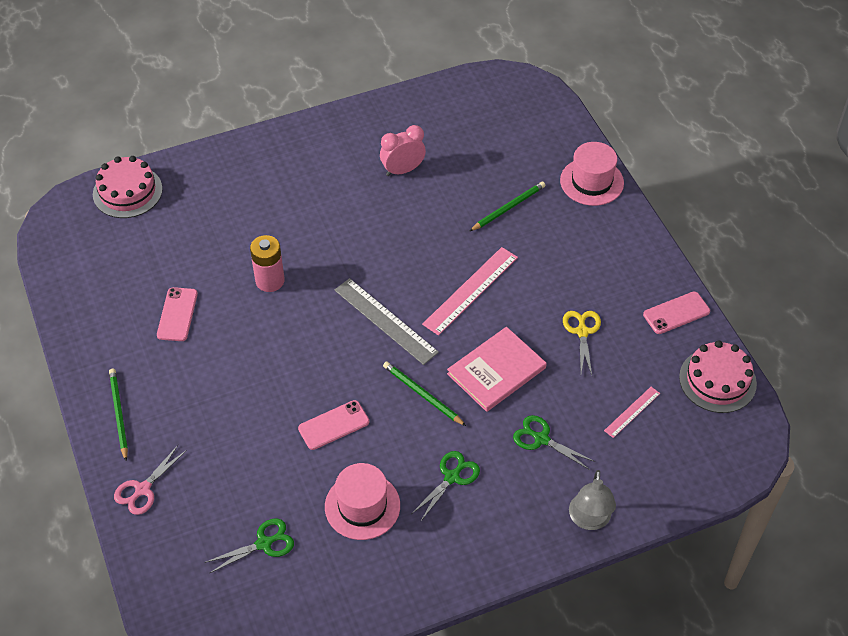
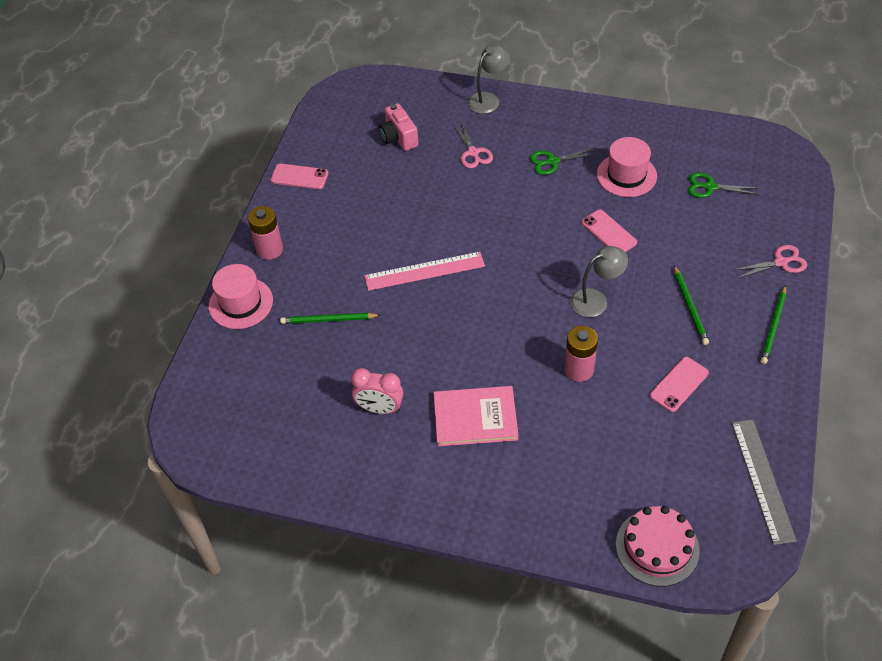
camera: 140 degrees left, 0 degrees up
(298, 349) = (596, 300): none -> grey lamp
(333, 425) = (608, 232): pink phone -> pink phone turned 45 degrees clockwise
(385, 321) = (510, 284): grey ruler -> grey ruler (762, 480)
(422, 394) = (528, 219): green pencil -> green pencil (690, 307)
(496, 371) = (461, 207): pink book -> pink book (475, 418)
(541, 439) = (473, 152): green scissors -> pink scissors
(582, 332) = (376, 199): yellow scissors -> none
(621, 234) = (269, 249): none -> pink battery
(632, 412) = (398, 137): pink ruler -> pink camera
(717, 380) = (324, 126): pink cake -> none

